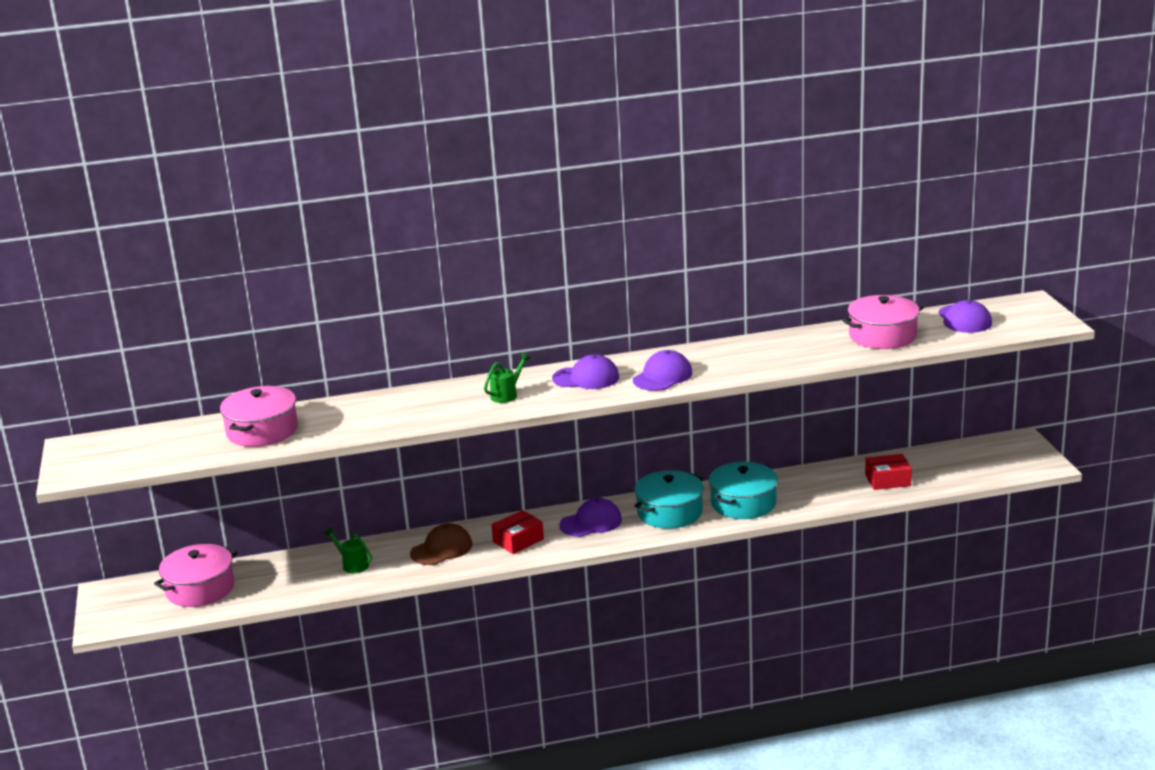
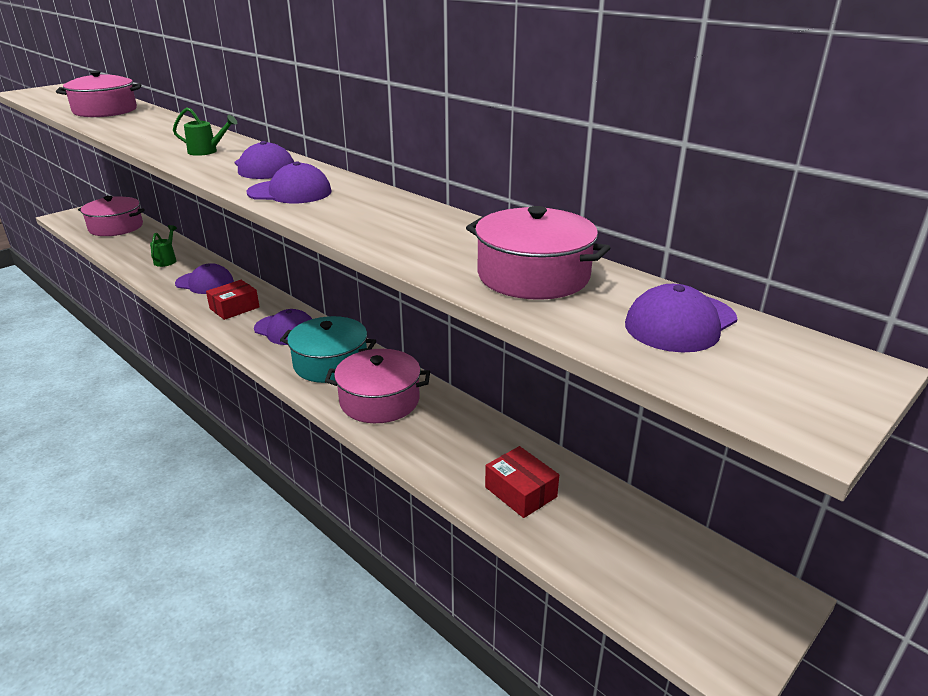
camera: 55 degrees right, 5 degrees up
(441, 549) = (205, 283): brown cap -> purple cap
(518, 540) = (234, 308): red box -> red box turned 60 degrees counterclockwise
(743, 503) = (379, 400): turquoise pot -> pink pot

